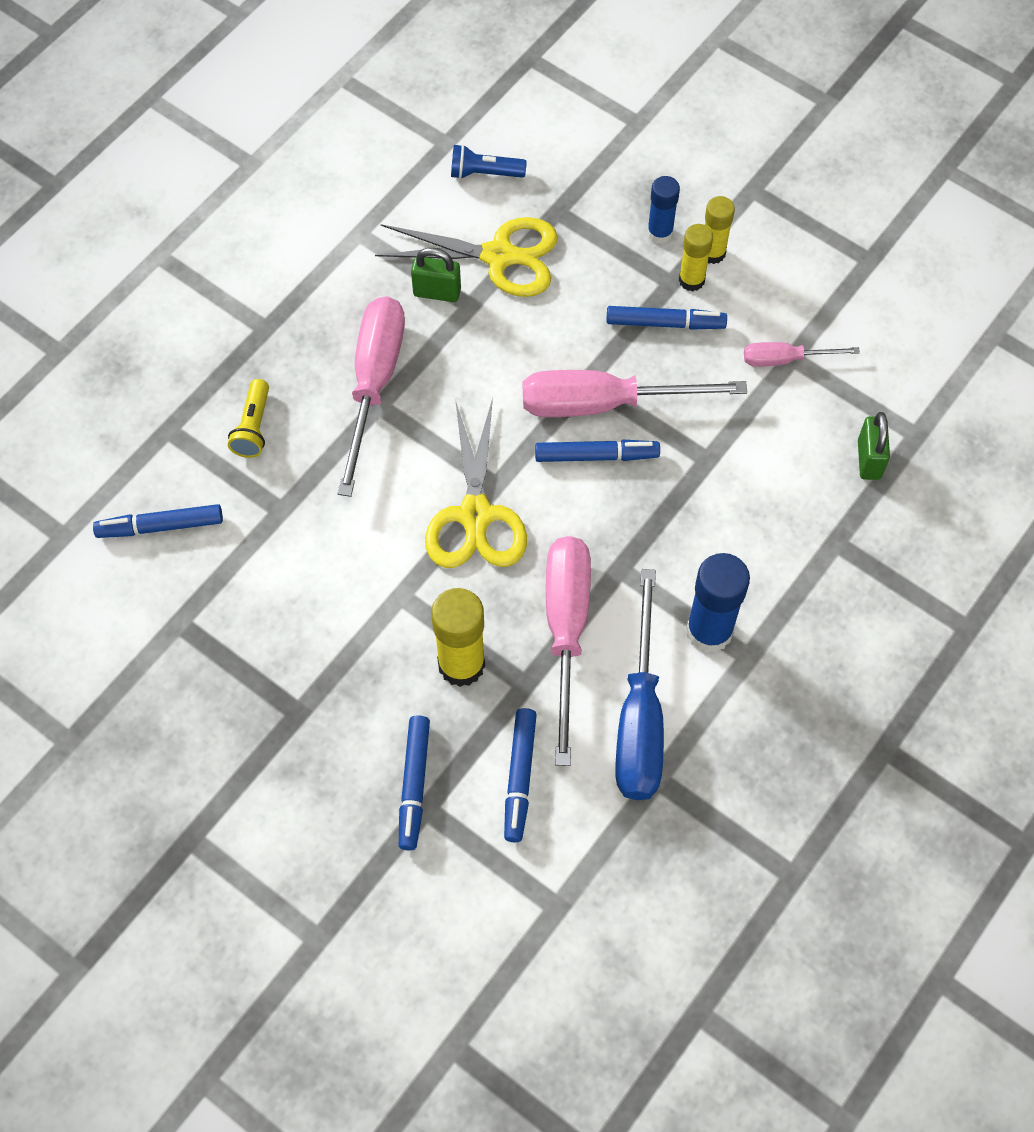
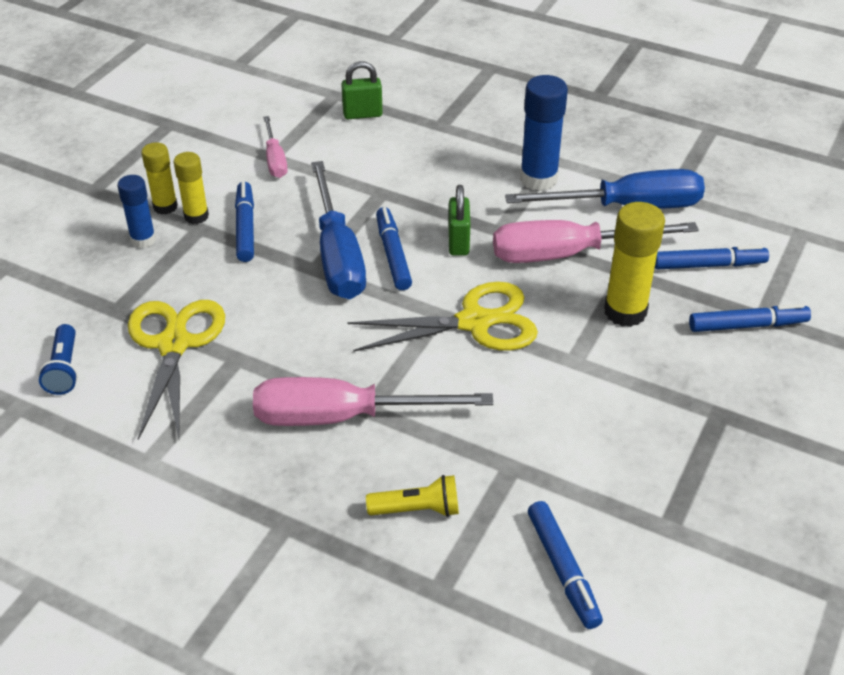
camera: 100 degrees left, 20 degrees down
(437, 292) = (223, 385): green padlock -> green padlock (458, 242)
(604, 403) = (337, 255): pink screwdriver -> blue screwdriver

